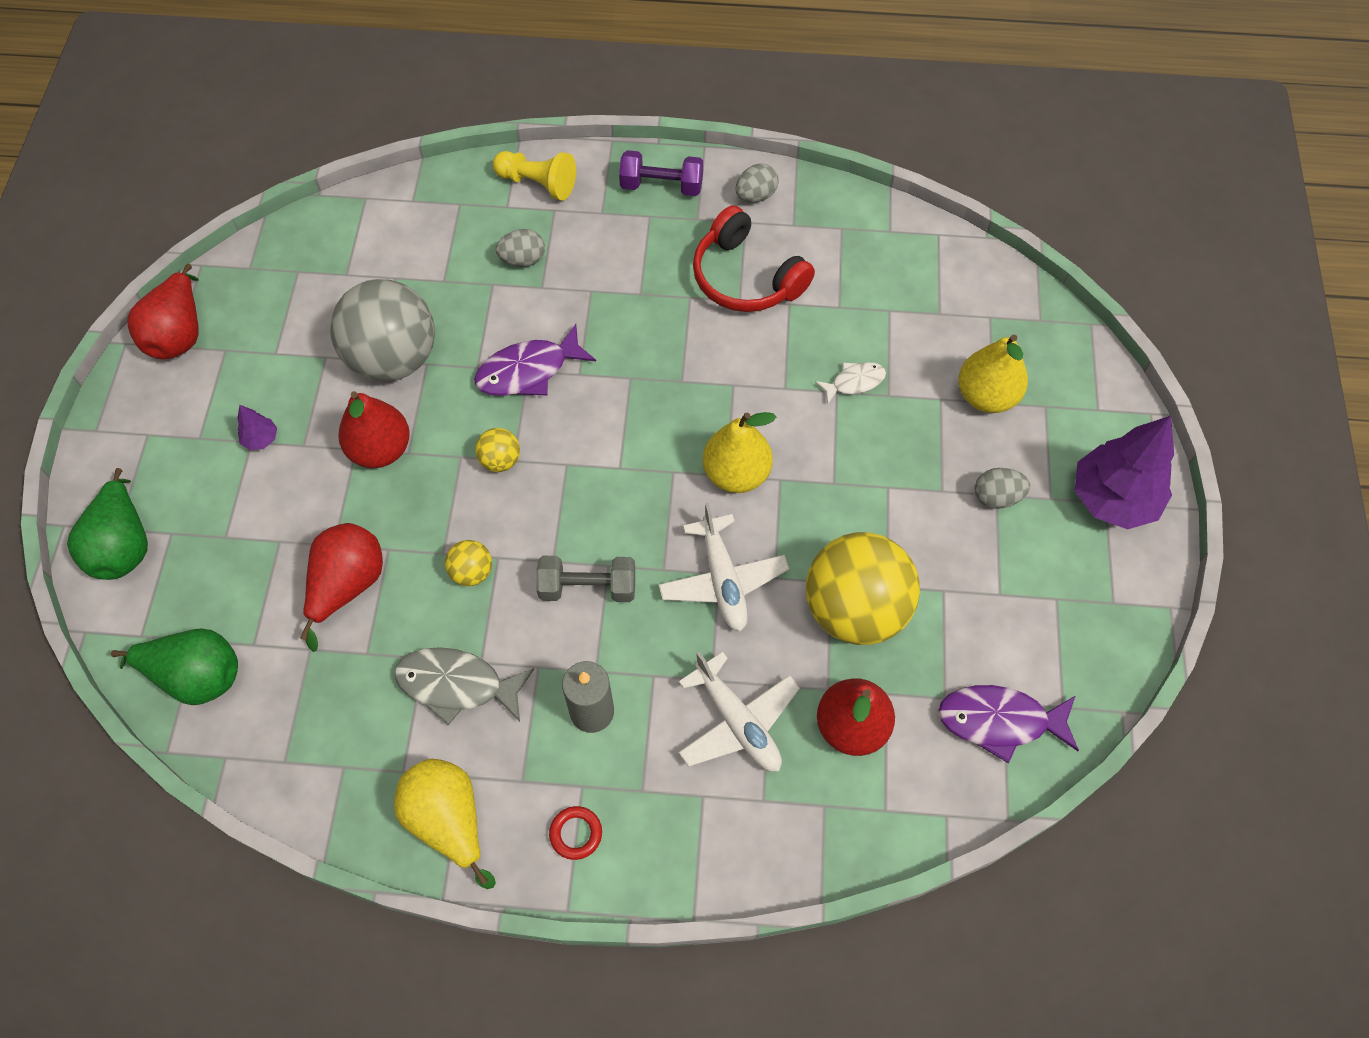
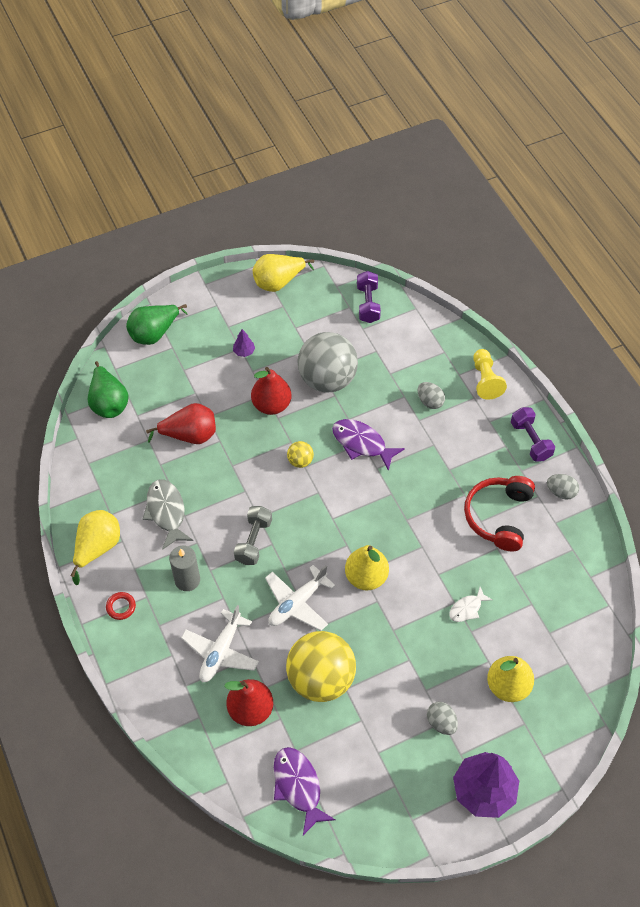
camera: 60 degrees right, 5 degrees down
(179, 334) = (278, 282): red pear -> yellow pear
(311, 247) = (368, 304): none -> purple dumbbell
(472, 572) = (230, 484): yellow ball -> none
(588, 587) = (253, 541): grey dumbbell -> grey dumbbell turned 45 degrees clockwise
(854, 382) = (467, 608): white fish -> white fish turned 105 degrees clockwise

